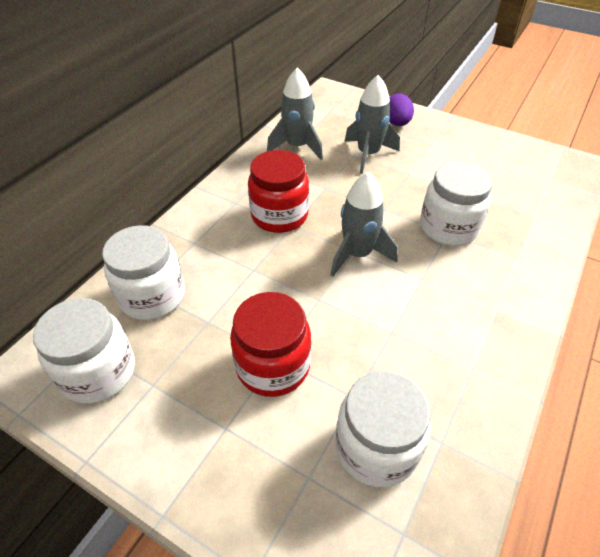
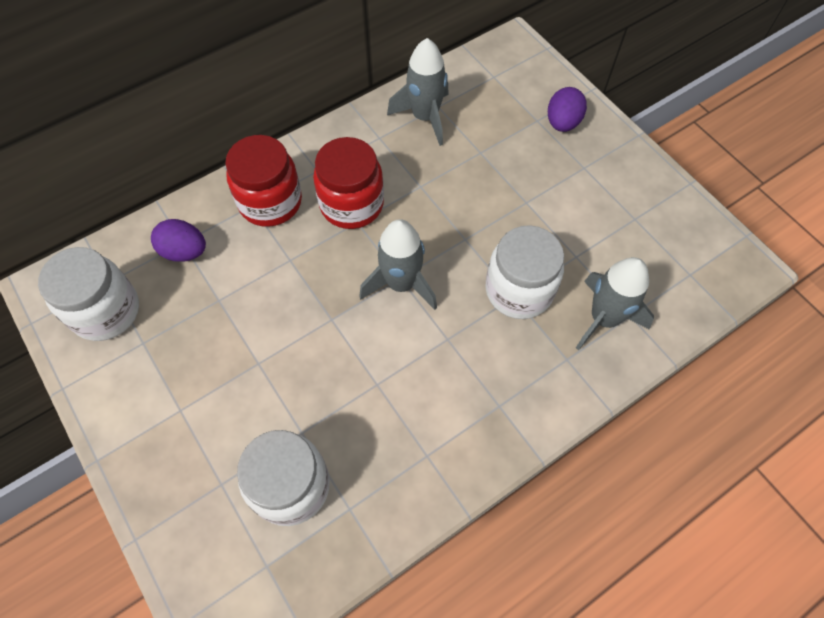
camera: 25 degrees right, 15 degrees up
(152, 296) = (184, 251): white jar -> purple egg
(273, 366) = (250, 370): red jar -> red jar (270, 202)
(368, 154) = (498, 157): grey rocket -> grey rocket (604, 318)

